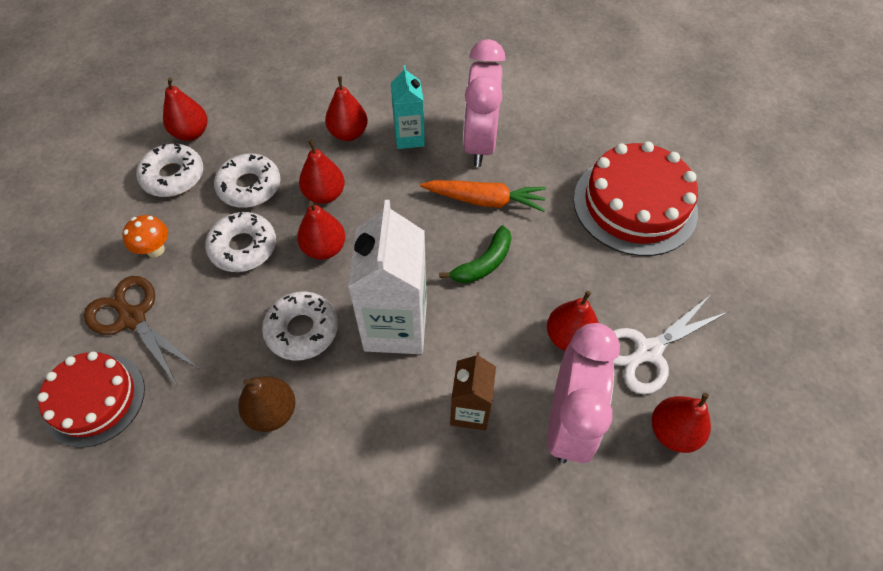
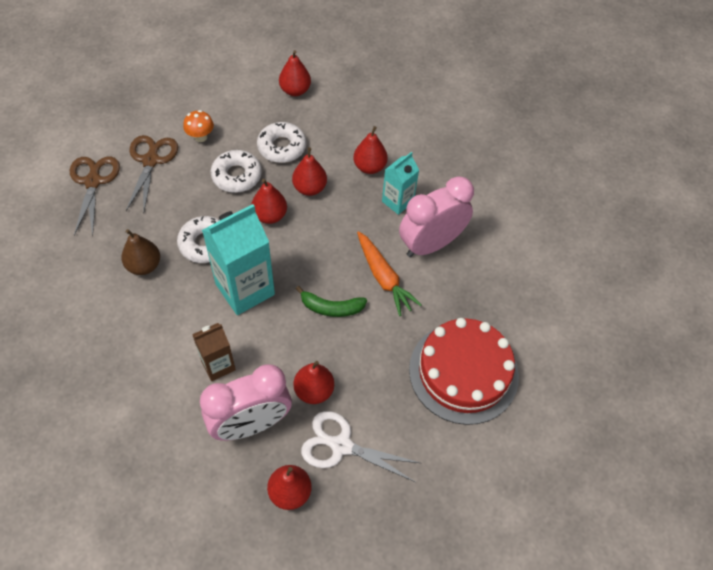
camera: 50 degrees right, 0 degrees up
(95, 399) = (93, 182): red cake -> brown scissors
(173, 176) = (256, 106): white donut -> none
(395, 326) = (245, 289): white carton -> turquoise carton

